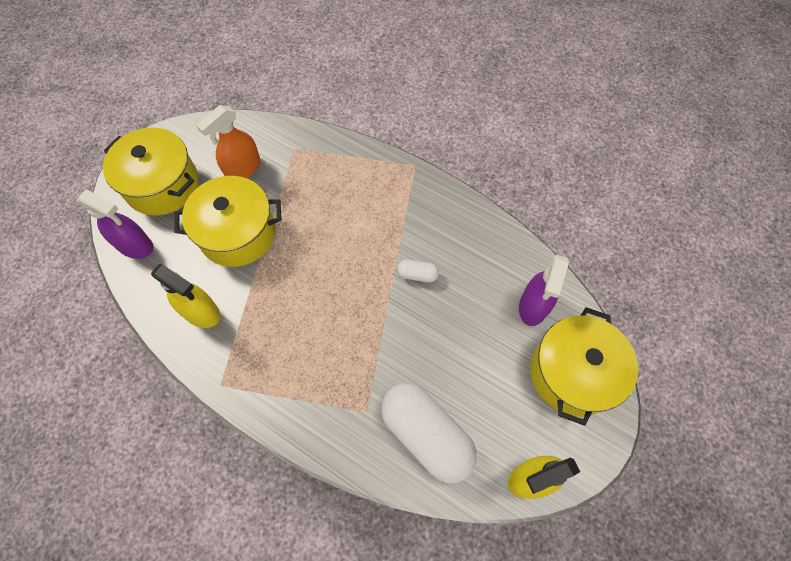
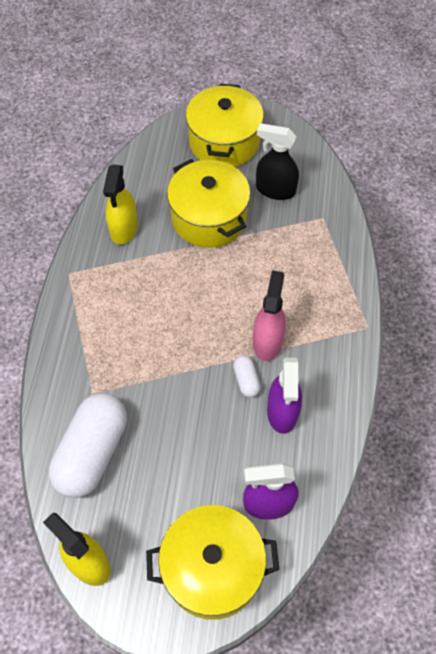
camera: 65 degrees right, 5 degrees down
(135, 245) = (158, 154): purple spray bottle -> purple spray bottle (282, 412)
(243, 169) = (275, 190): orange spray bottle -> black spray bottle
(389, 242) = (267, 341): none -> pink spray bottle

